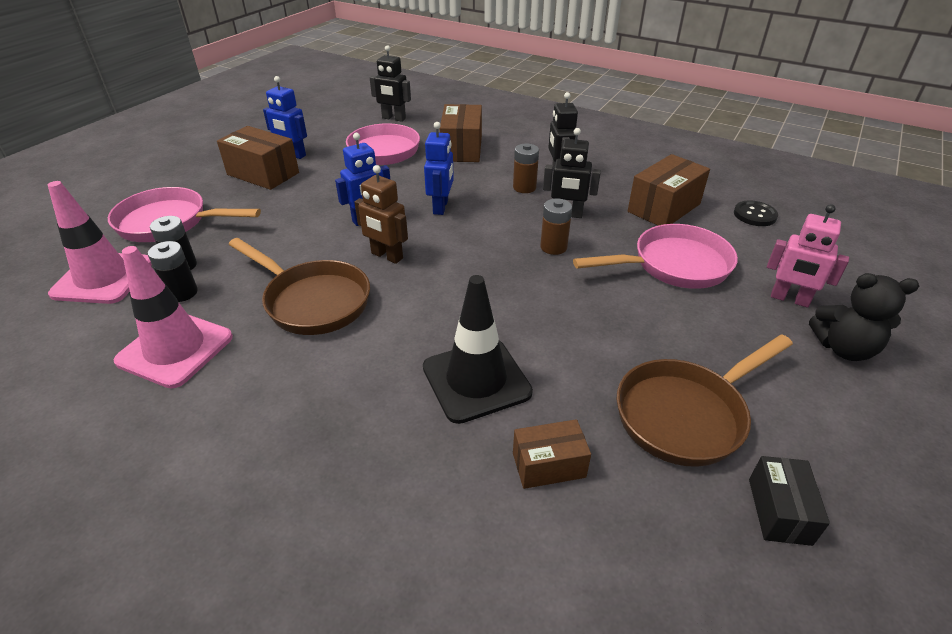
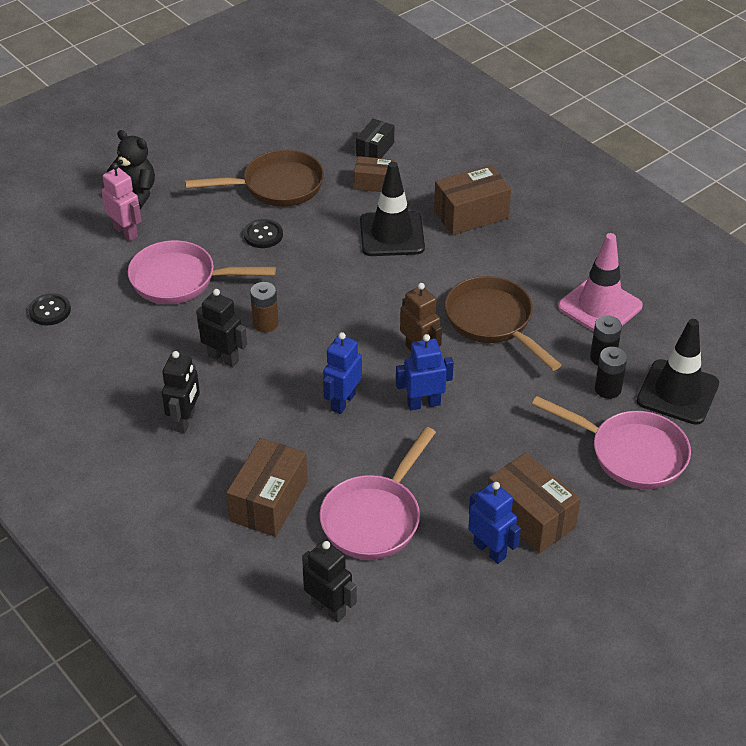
camera: 160 degrees left, 5 degrees up
(103, 278) = (677, 392): pink traffic cone -> black traffic cone
(524, 187) = (239, 408): brown battery -> none
(637, 336) = (263, 235): none -> black button
(664, 208) = (123, 341): brown box -> brown box (471, 214)
(779, 511) = (272, 140): black box -> black box (375, 149)

